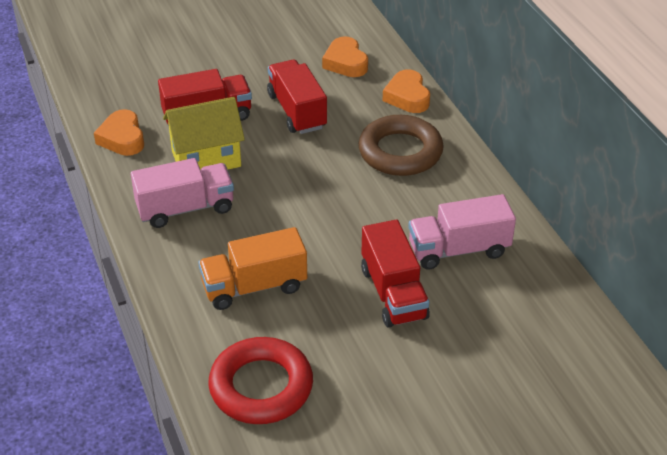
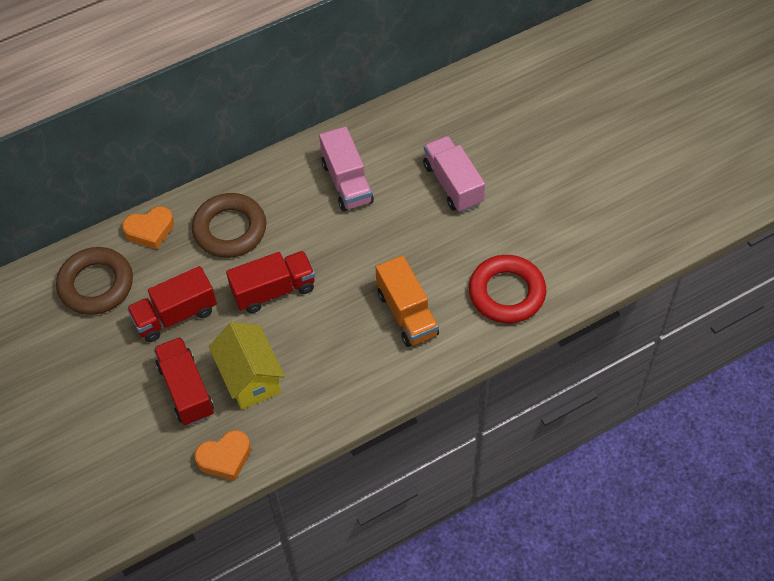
camera: 95 degrees left, 15 degrees up
(185, 208) = (320, 382): pink truck -> pink truck (453, 184)
(345, 63) = (96, 285): orange heart -> brown ring
(393, 293) = (400, 220): red truck -> red truck (274, 290)

